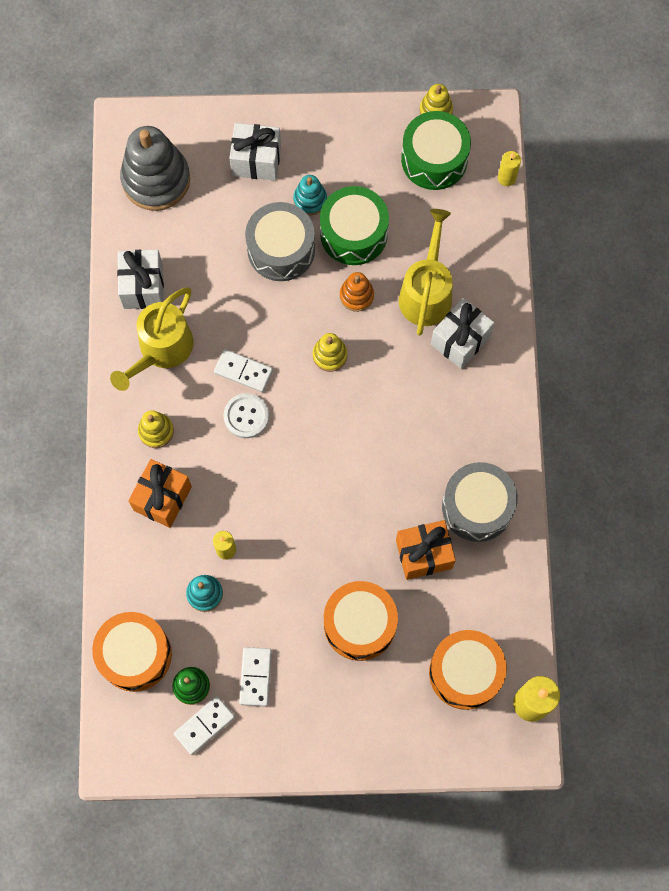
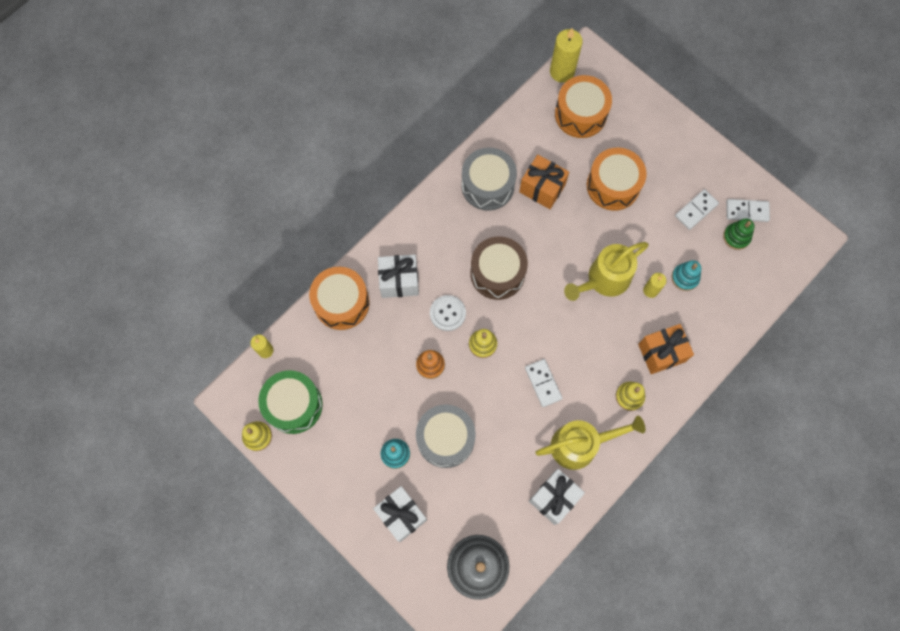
camera: 135 degrees left, 0 degrees up
(135, 654) = (754, 281): orange drum -> orange drum (341, 303)
(246, 416) = (567, 355): white button -> white button (447, 313)
(353, 233) = (392, 405): green drum -> none
(381, 431) = (497, 273): none -> brown drum
(426, 292) = (387, 327): yellow watering can -> yellow watering can (603, 280)

